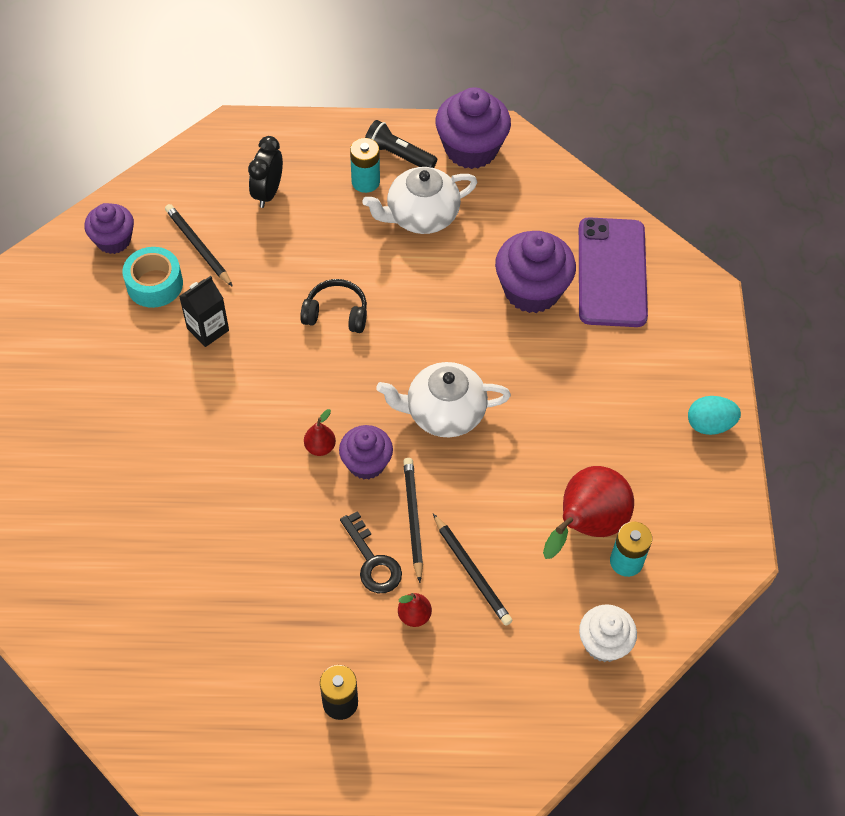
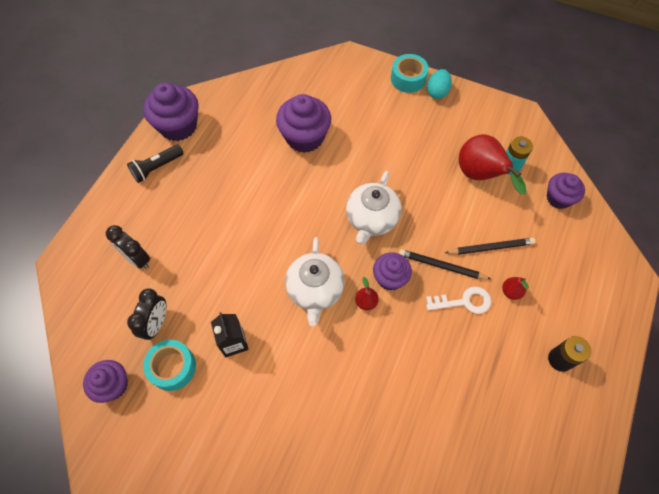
camera: 65 degrees left, 5 degrees up
(198, 246) = (156, 324): black pencil -> black clock
(336, 313) = (264, 253): black headphones -> none
(365, 182) = (166, 195): turquoise battery -> none
(373, 561) = (464, 301): black key -> white key
(421, 216) = (214, 174): white teapot -> white teapot (315, 290)
(604, 643) = (558, 198): white cupcake -> purple cupcake
(611, 272) = (313, 93): purple phone -> none
(711, 379) = (408, 79): none -> turquoise tape

